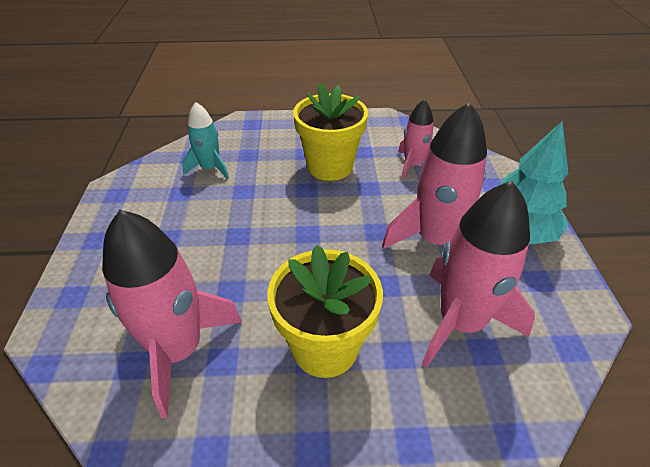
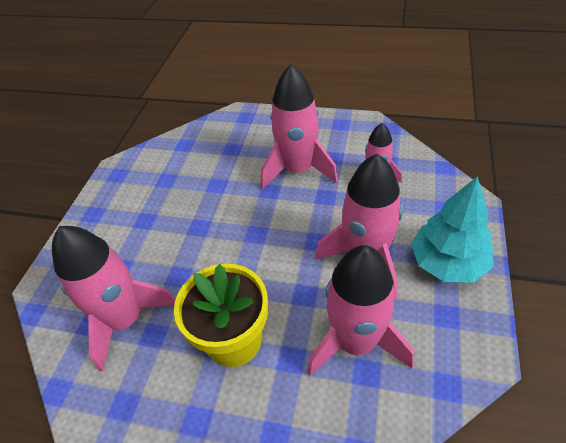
camera: 20 degrees right, 5 degrees up
(210, 168) = (196, 159): turquoise rocket -> none
(330, 166) = (298, 170): yellow flower pot -> pink rocket

